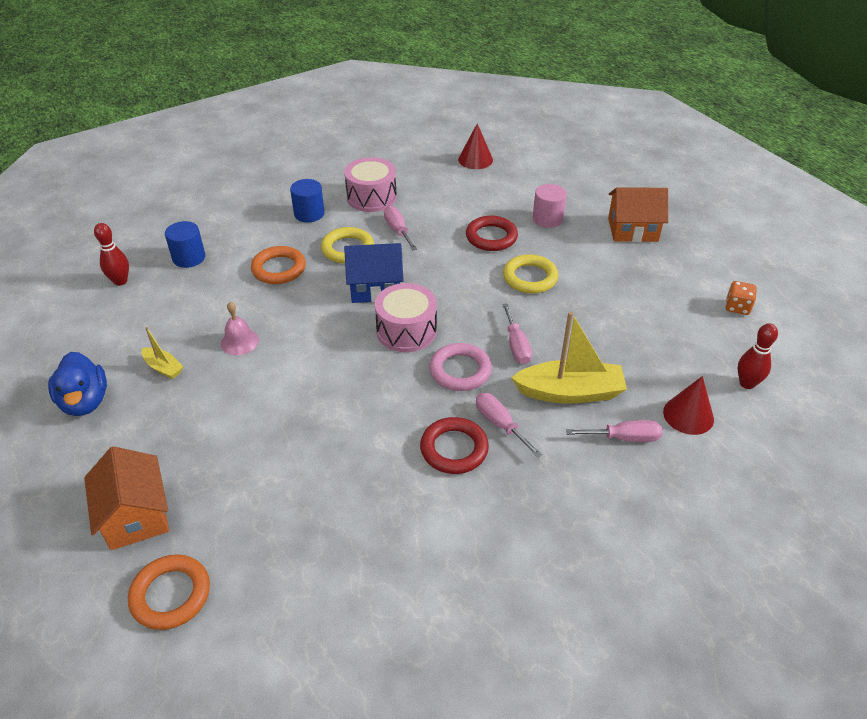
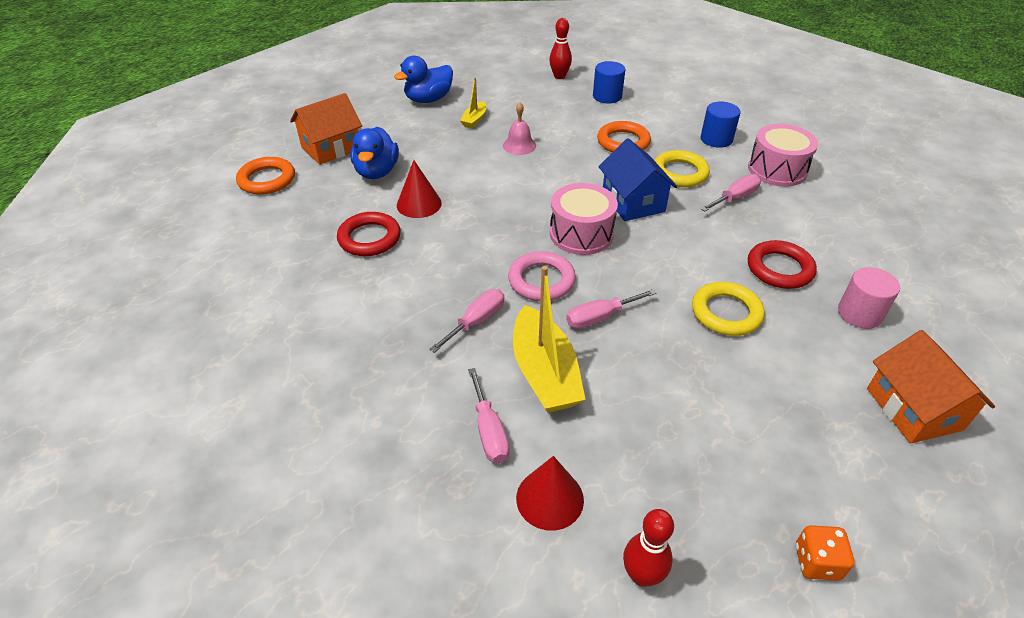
camera: 75 degrees right, 0 degrees up
(219, 472) = (377, 172): none -> blue duck
(454, 449) = (434, 294): red ring -> red ring (369, 238)
(475, 159) = (928, 230): red cone -> red cone (419, 204)

